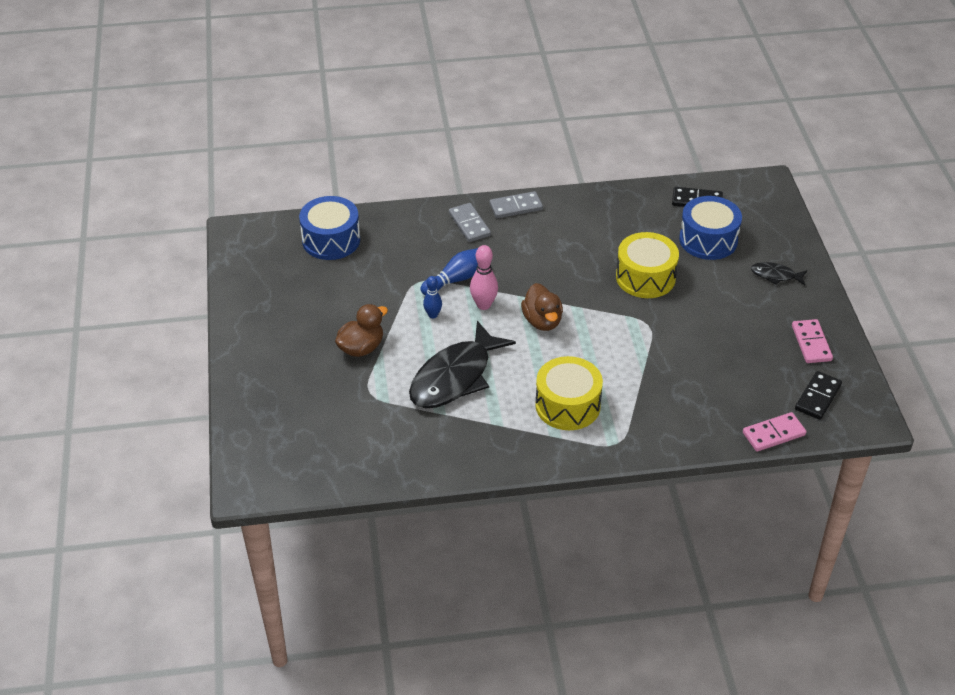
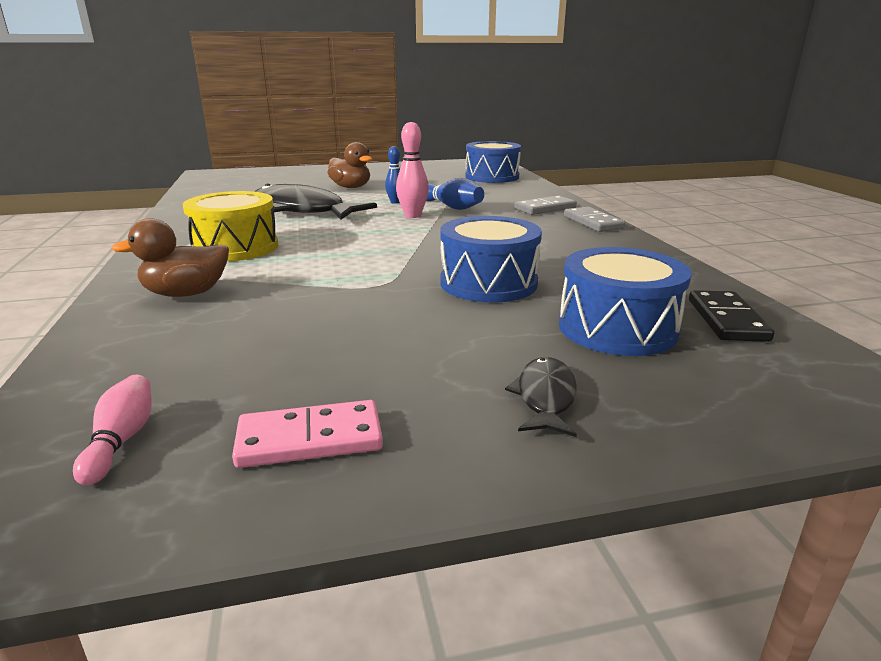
camera: 85 degrees right, 20 degrees down
(542, 321) = (387, 236): brown duck -> brown duck (186, 294)
(645, 277) = (488, 283): yellow drum -> blue drum
(773, 434) = (60, 380): pink domino -> none
(818, 397) = (121, 440): black domino -> pink bowling pin

